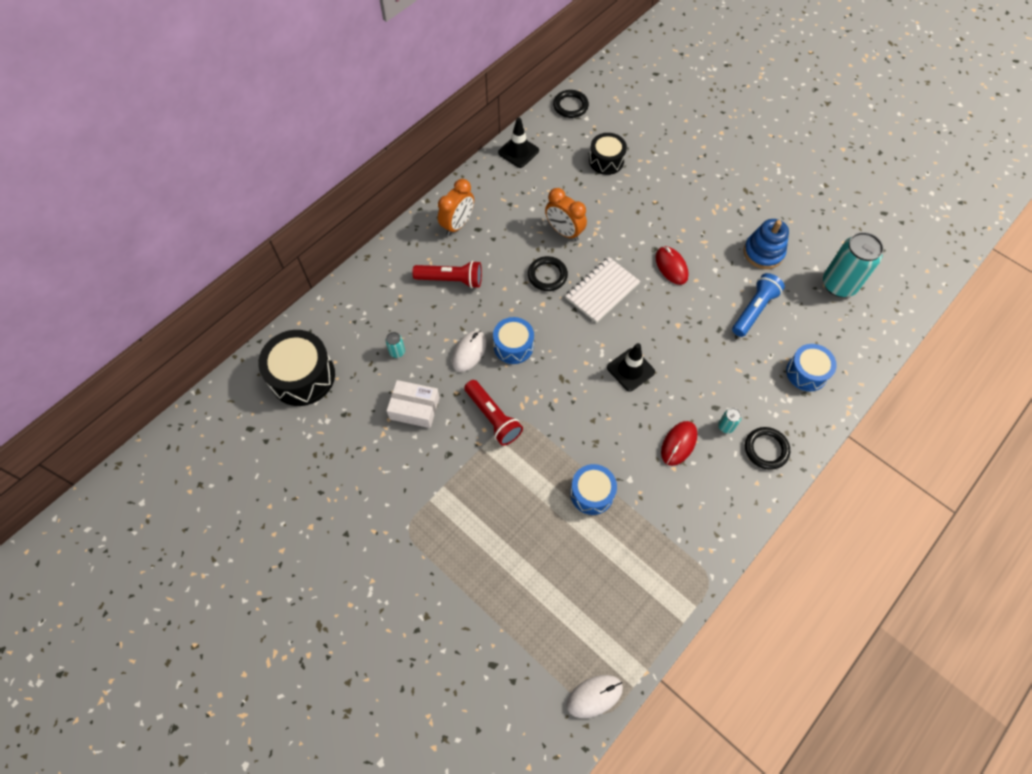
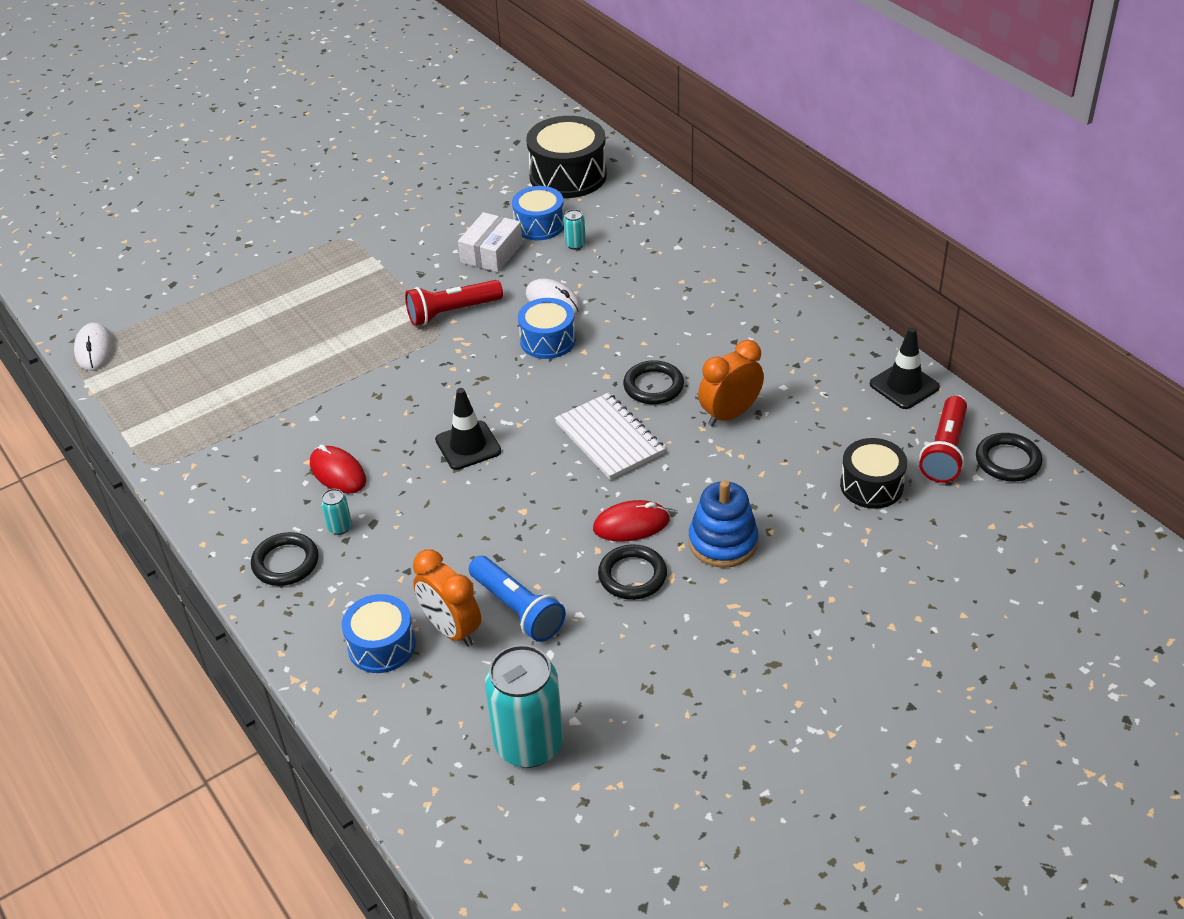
camera: 105 degrees right, 20 degrees down
(451, 280) = (672, 296): red flashlight -> red flashlight (944, 451)
(457, 224) = (767, 310): orange clock -> orange clock (451, 629)
(592, 493) = (313, 381): blue drum -> blue drum (539, 225)
(709, 259) = (632, 575): none -> black ring
(763, 253) = (627, 652): blue stacking toy -> blue stacking toy (723, 542)

